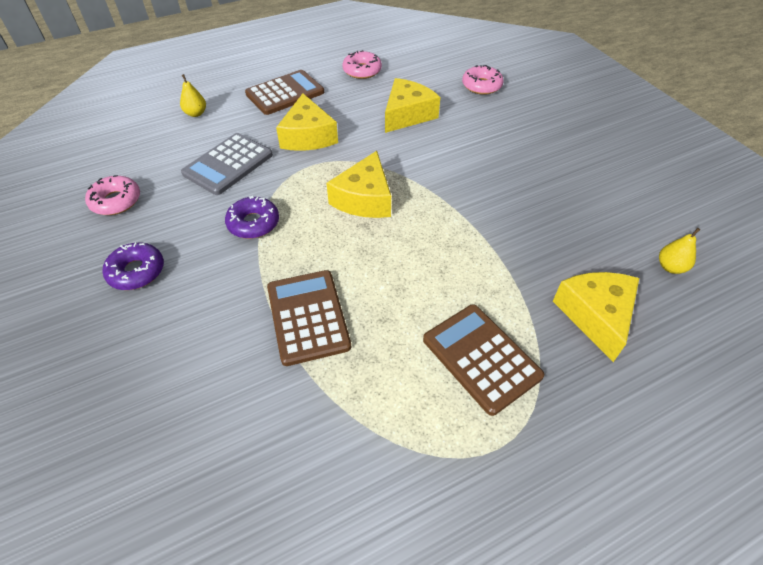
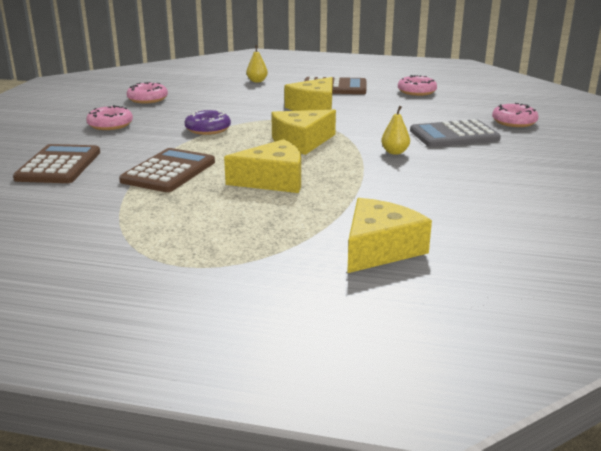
camera: 40 degrees right, 25 degrees down
(136, 271) = (110, 125): purple donut -> pink donut
(228, 164) = (238, 104): grey calculator -> grey calculator (454, 135)
(407, 115) = (413, 118): yellow cheese -> yellow cheese (273, 180)
(481, 358) = (246, 229): brown calculator -> brown calculator (59, 165)
(670, 267) = (511, 256): yellow pear -> yellow pear (394, 152)

